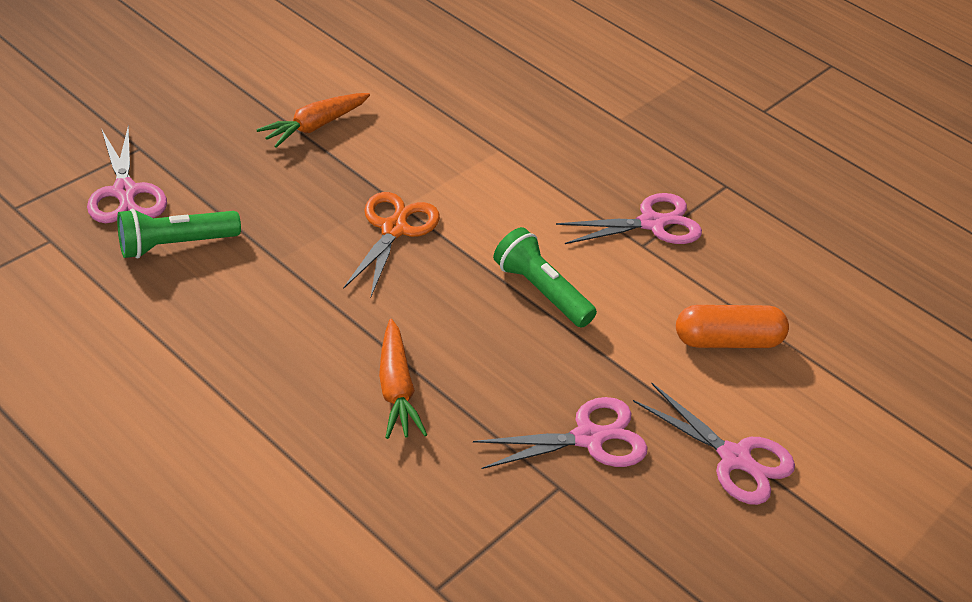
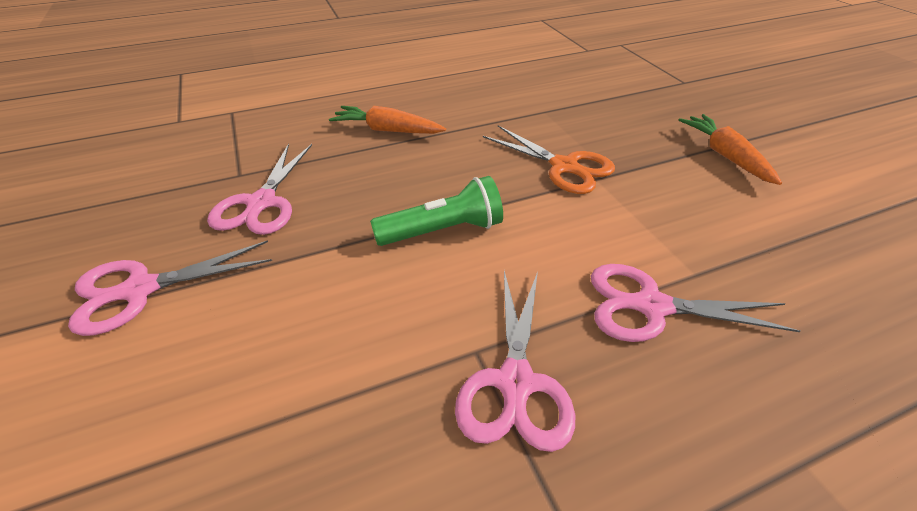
camera: 120 degrees right, 0 degrees up
(125, 192) = (632, 72): pink scissors -> pink scissors (651, 306)
(175, 244) = (572, 80): green flashlight -> none
(727, 341) = (269, 365): orange capsule -> none

